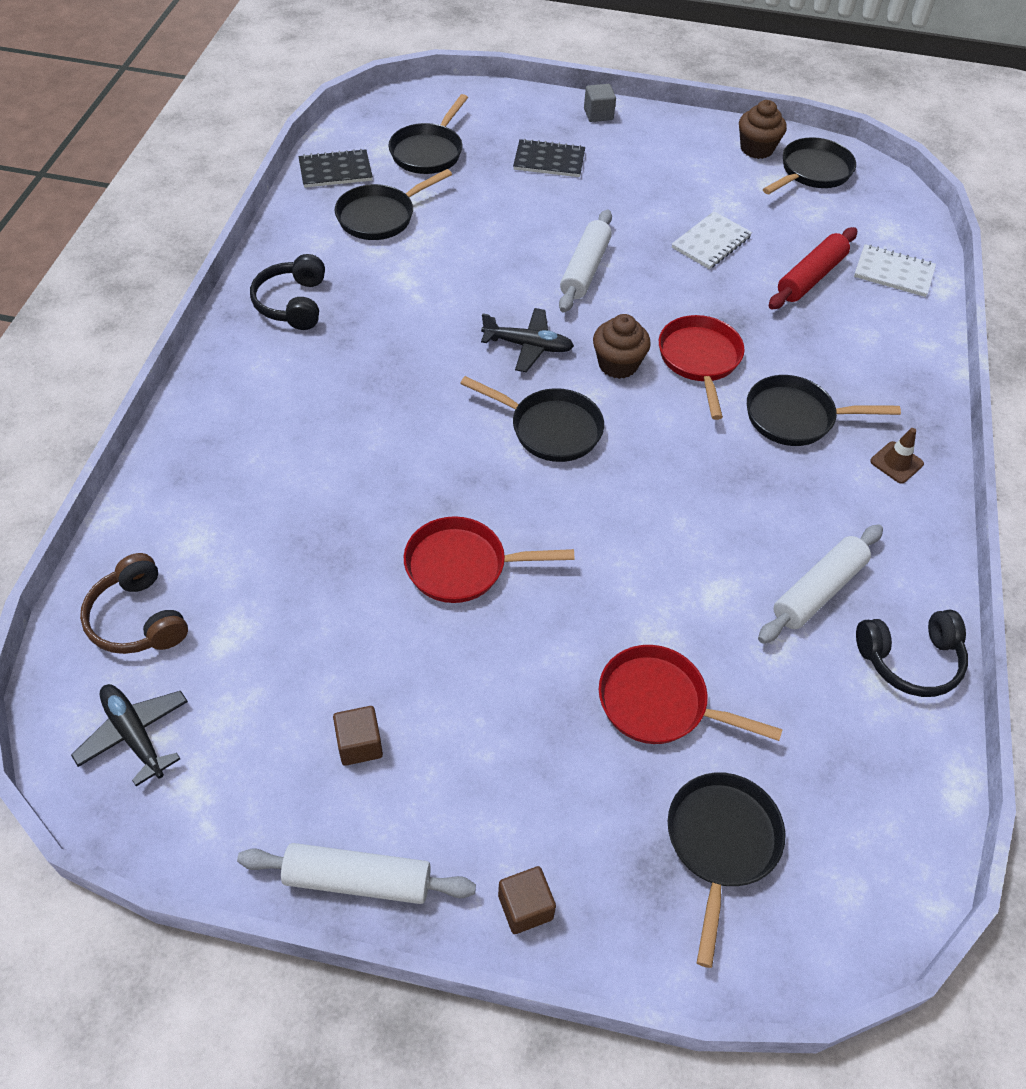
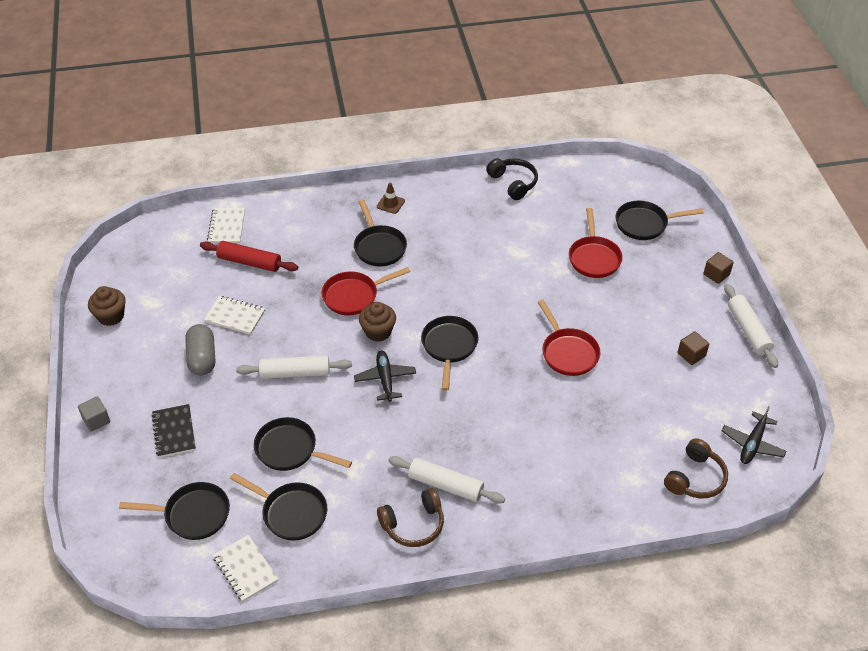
camera: 110 degrees left, 5 degrees down
(292, 303) = (413, 524): black headphones -> brown headphones
(335, 171) = (245, 569): black notebook -> white notebook
(651, 202) = (202, 358): none -> grey capsule
(812, 172) = (129, 282): black pan -> black pan (290, 449)
(818, 590) = (494, 218): white rolling pin -> white rolling pin (445, 485)

